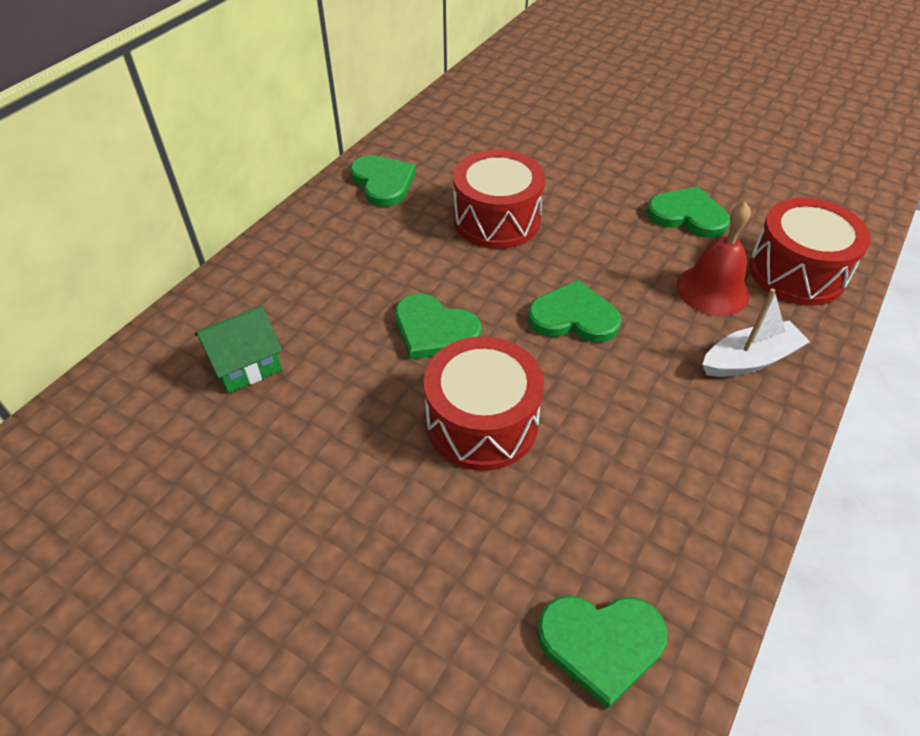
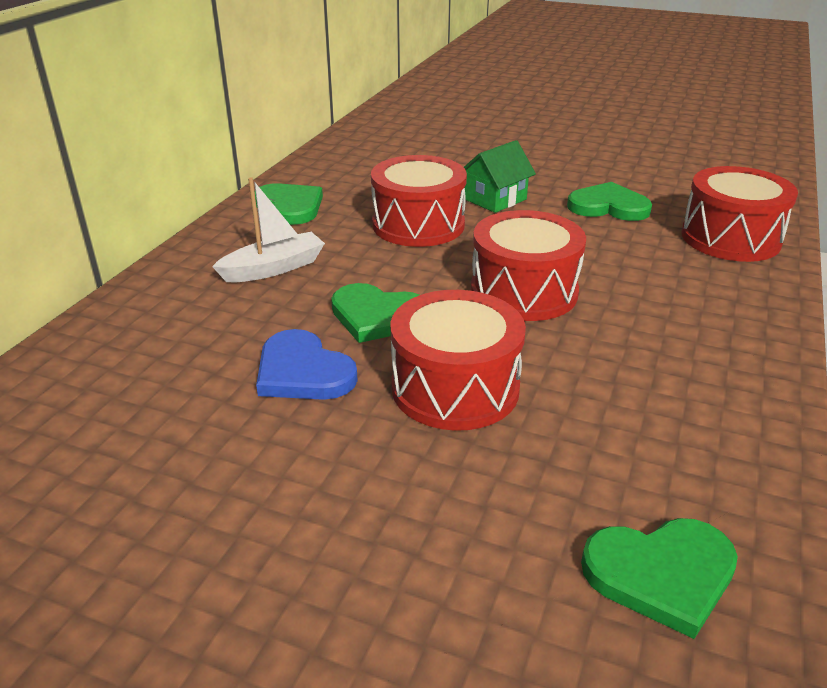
camera: 10 degrees left, 15 degrees down
(246, 364) = (168, 366): green house -> green house (495, 199)
(356, 386) = (303, 372): none -> blue heart
(573, 317) = (524, 291): green heart -> red drum
(712, 290) = (655, 258): red bell -> none
(749, 360) = (715, 307): white boat -> white boat (273, 268)

